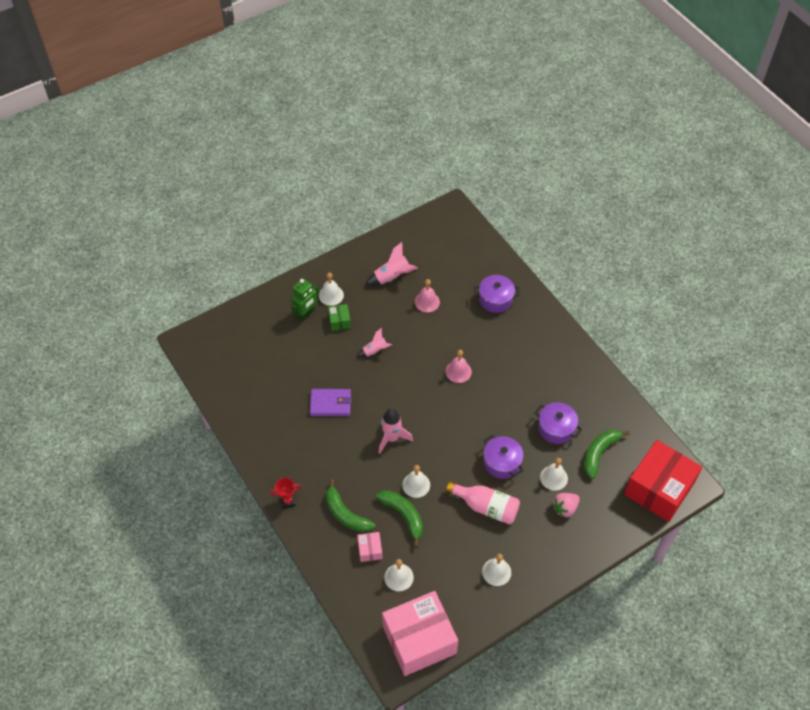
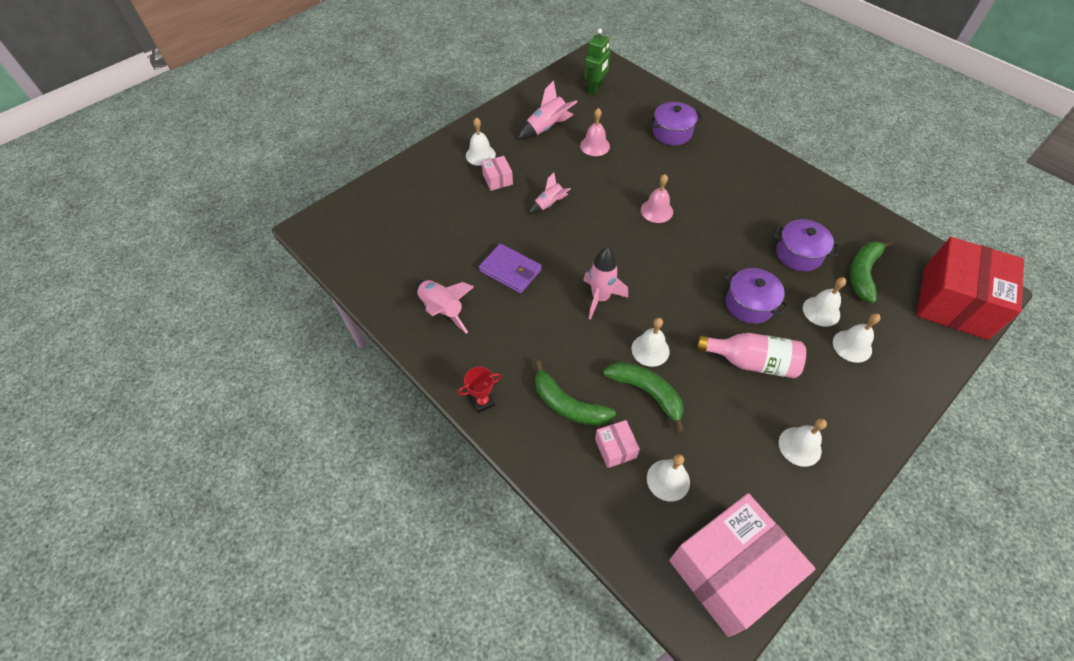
camera: 10 degrees left, 0 degrees up
(273, 427) = (442, 310): none -> pink rocket
(306, 314) = (455, 178): green robot -> green robot (595, 88)
(330, 404) = (510, 270): purple wallet -> purple wallet turned 45 degrees clockwise
(339, 321) = (497, 179): green box -> pink box
(565, 508) = (852, 346): pink strawberry -> white bell

